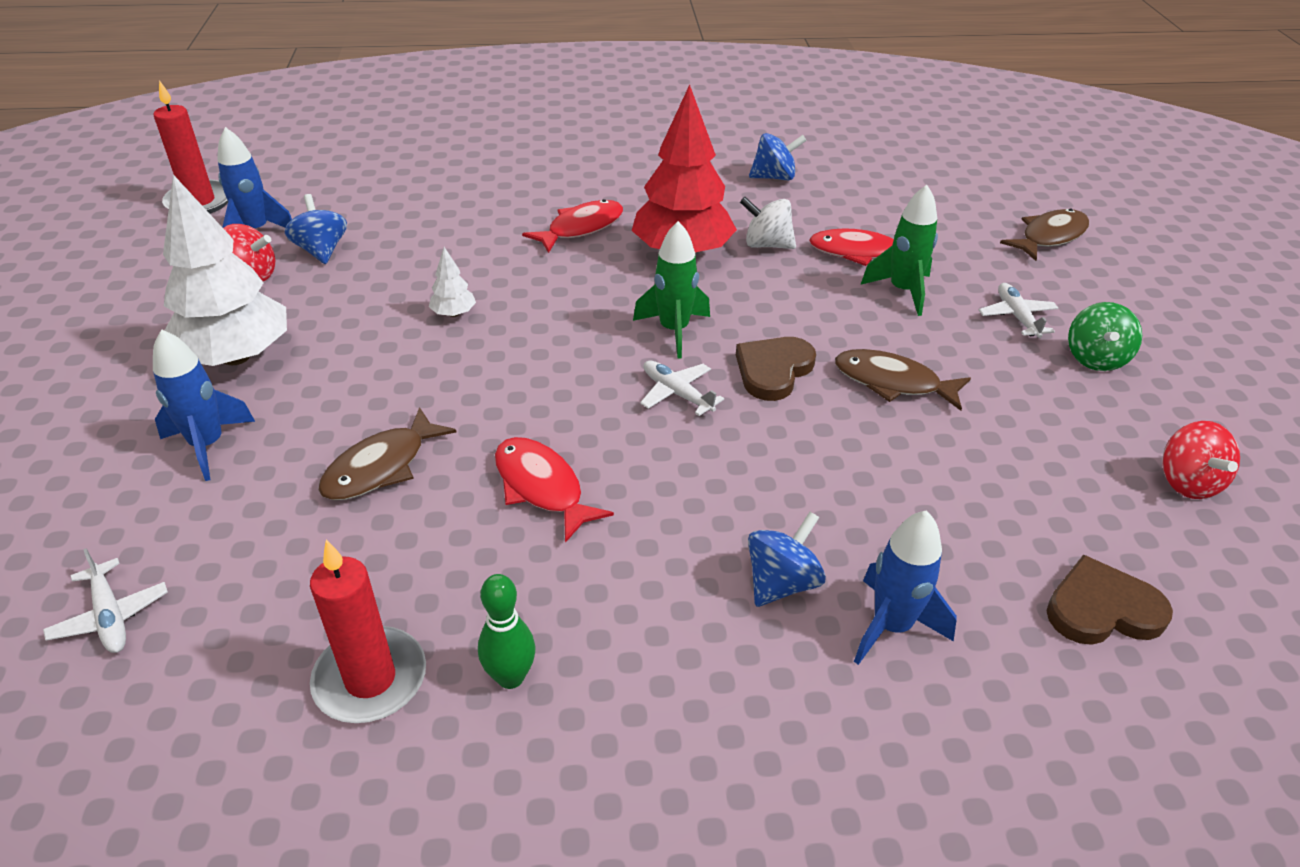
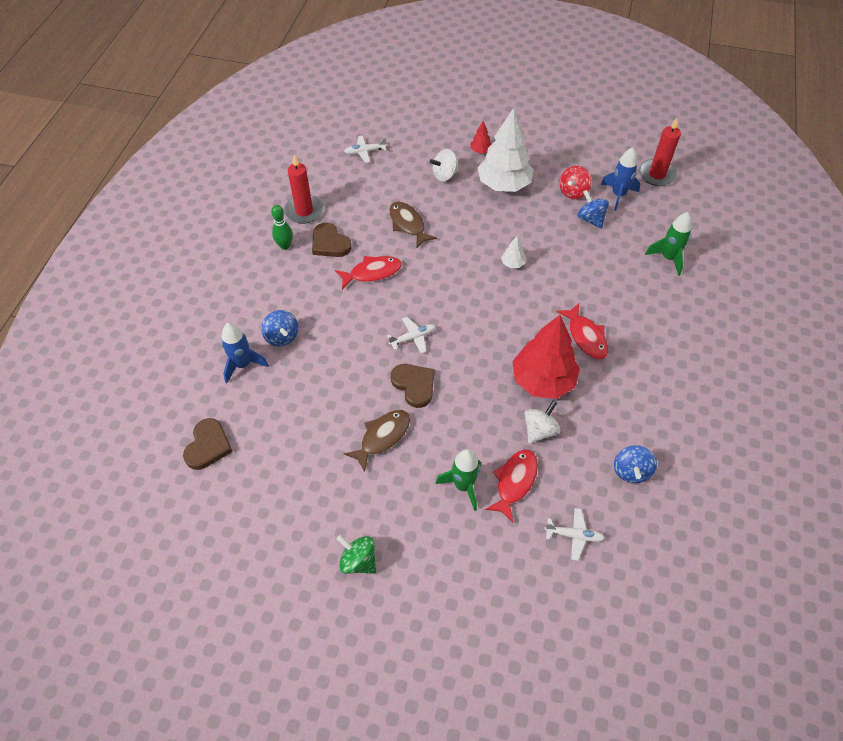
camera: 110 degrees right, 15 degrees up
(120, 407) = (480, 151): none -> red tree
(208, 445) = (444, 175): blue rocket -> white spinning top
(321, 250) = (590, 219): blue spinning top -> blue spinning top turned 120 degrees counterclockwise
(475, 586) = (330, 243): none -> brown heart
(674, 330) = (465, 352): green rocket -> green rocket (668, 258)
(1017, 317) = (414, 540): white plane -> white plane (574, 535)
(1049, 237) = (498, 626): brown fish -> none
(1187, 482) = (250, 538): red spinning top -> none

